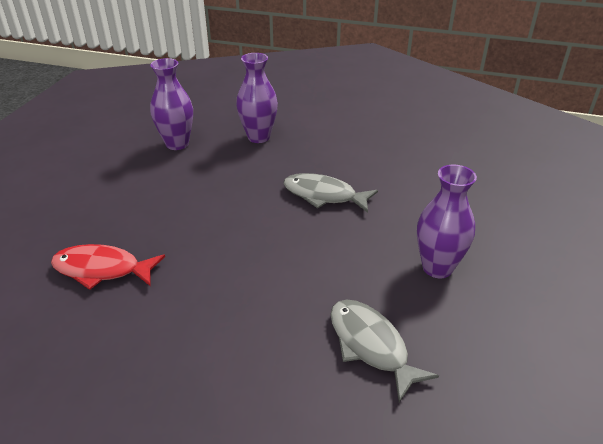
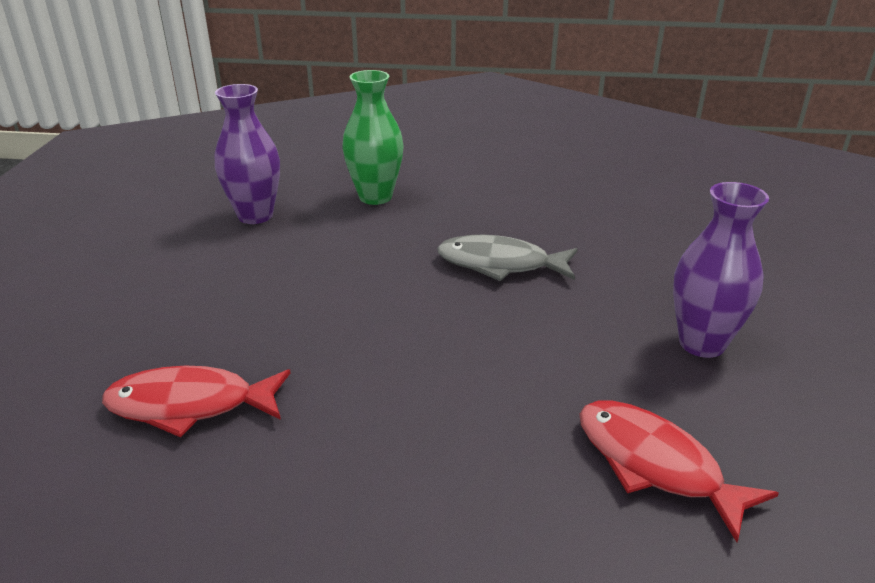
camera: 10 degrees left, 5 degrees down
(258, 137) = (375, 197): purple vase -> green vase
(370, 345) = (655, 465): grey fish -> red fish

